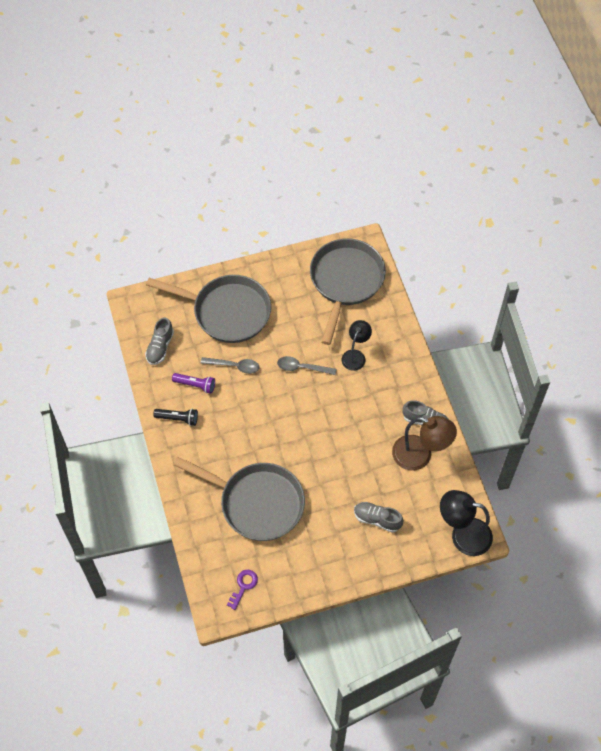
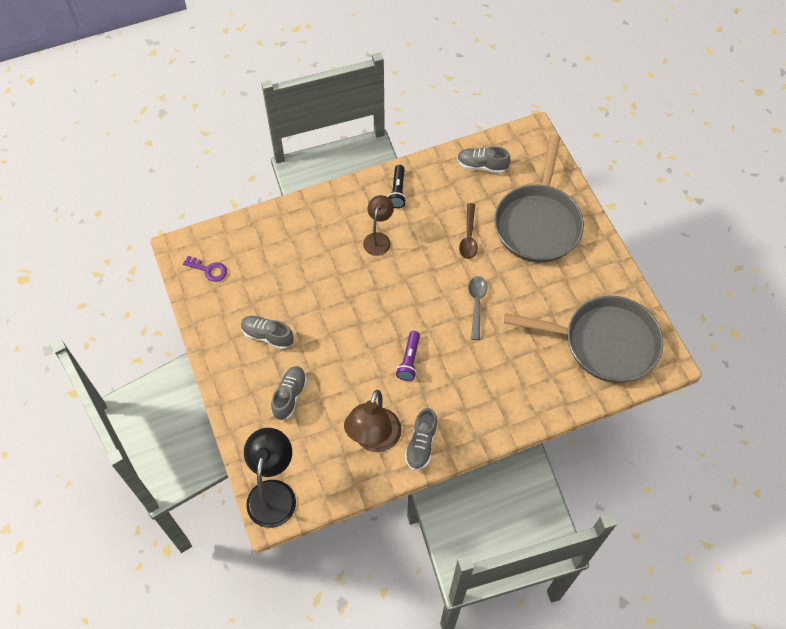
camera: 85 degrees right, 0 degrees up
(195, 385) = (440, 203): purple flashlight -> purple flashlight (409, 360)
(227, 438) = (378, 239): none -> brown lamp
(234, 366) = (469, 237): grey spoon -> brown spoon
(257, 503) = (304, 274): grey pan -> none
(317, 536) = (267, 336): none -> grey shoe
(355, 355) = (501, 360): black lamp -> none

